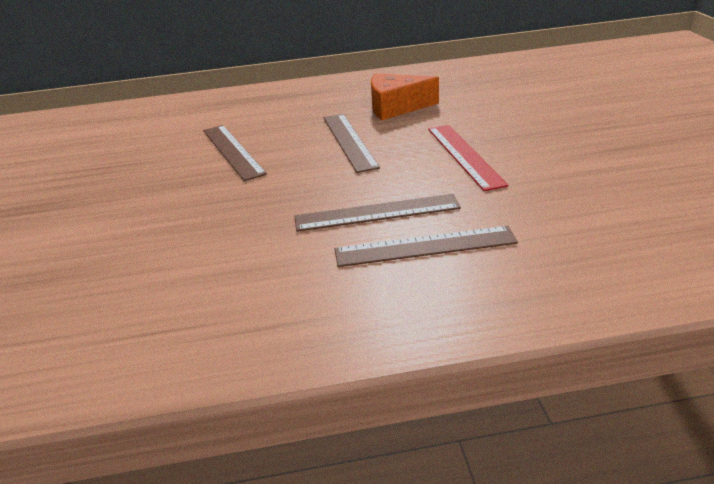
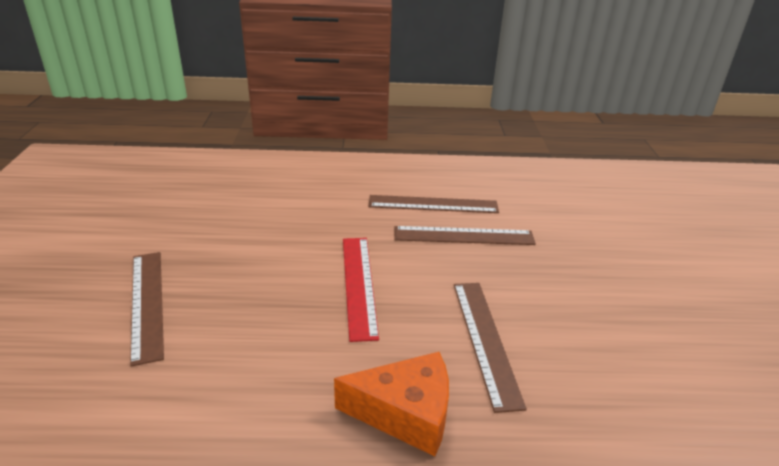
camera: 175 degrees left, 0 degrees up
(232, 151) = (642, 356): brown ruler -> brown ruler (147, 303)

